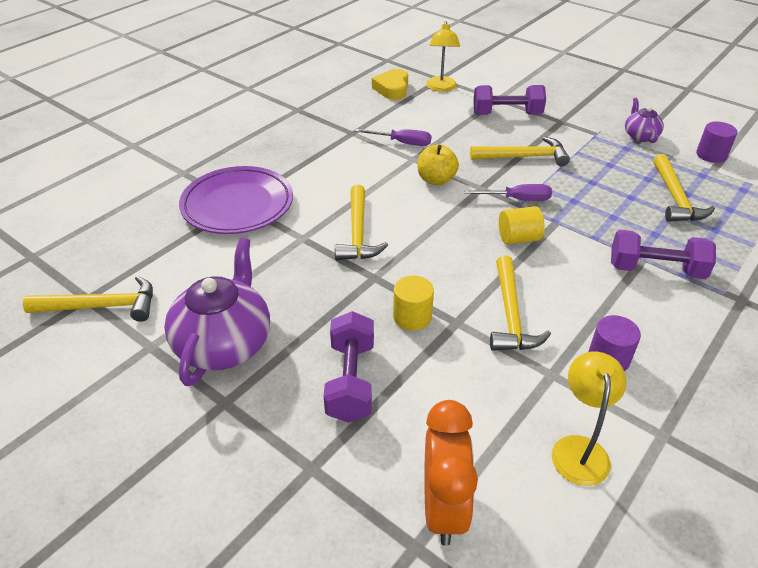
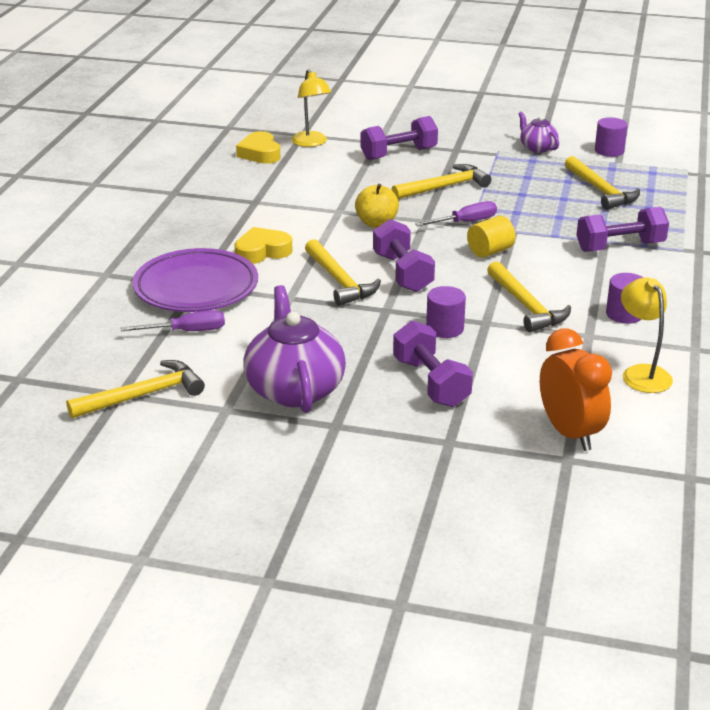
camera: 25 degrees left, 10 degrees down
(318, 183) = (262, 251): none -> yellow heart
(402, 143) = (315, 200): purple screwdriver -> purple screwdriver (187, 331)
(412, 317) = (445, 328): yellow cylinder -> purple cylinder
(420, 240) = (402, 273): none -> purple dumbbell

